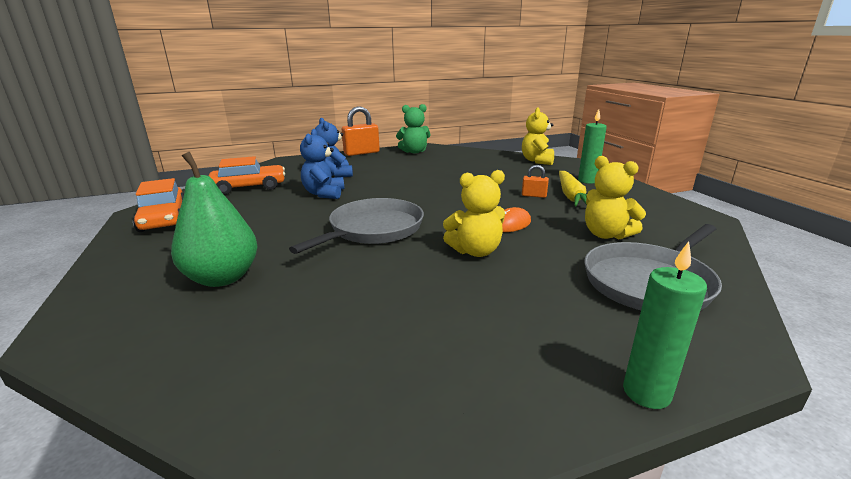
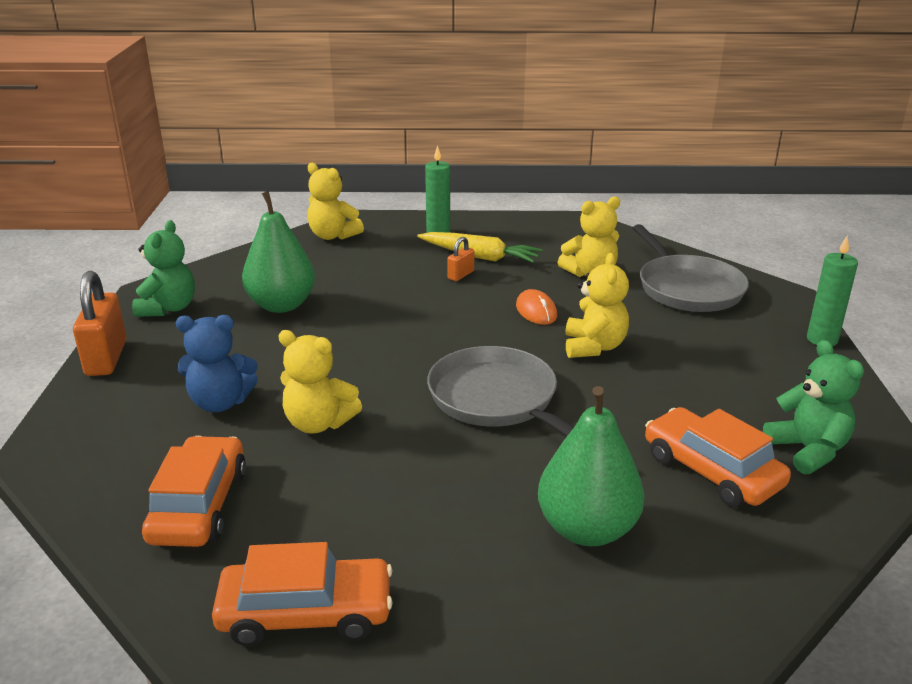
camera: 70 degrees left, 5 degrees up
(304, 324) = (711, 470): none -> orange car
(324, 194) = (318, 423): blue teddy bear -> yellow teddy bear
(357, 386) = (808, 450): none -> green teddy bear
(439, 167) = (281, 305): none -> green pear

